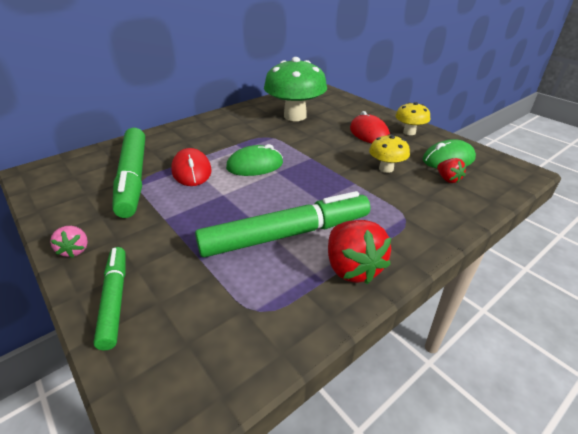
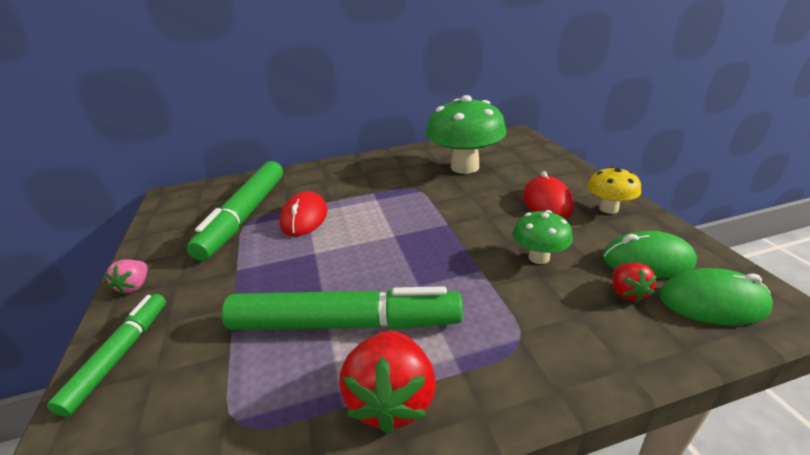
camera: 25 degrees right, 5 degrees down
(255, 165) = (374, 223): green mouse -> green mouse (712, 302)
(386, 169) = (539, 257): yellow mushroom -> green mushroom

